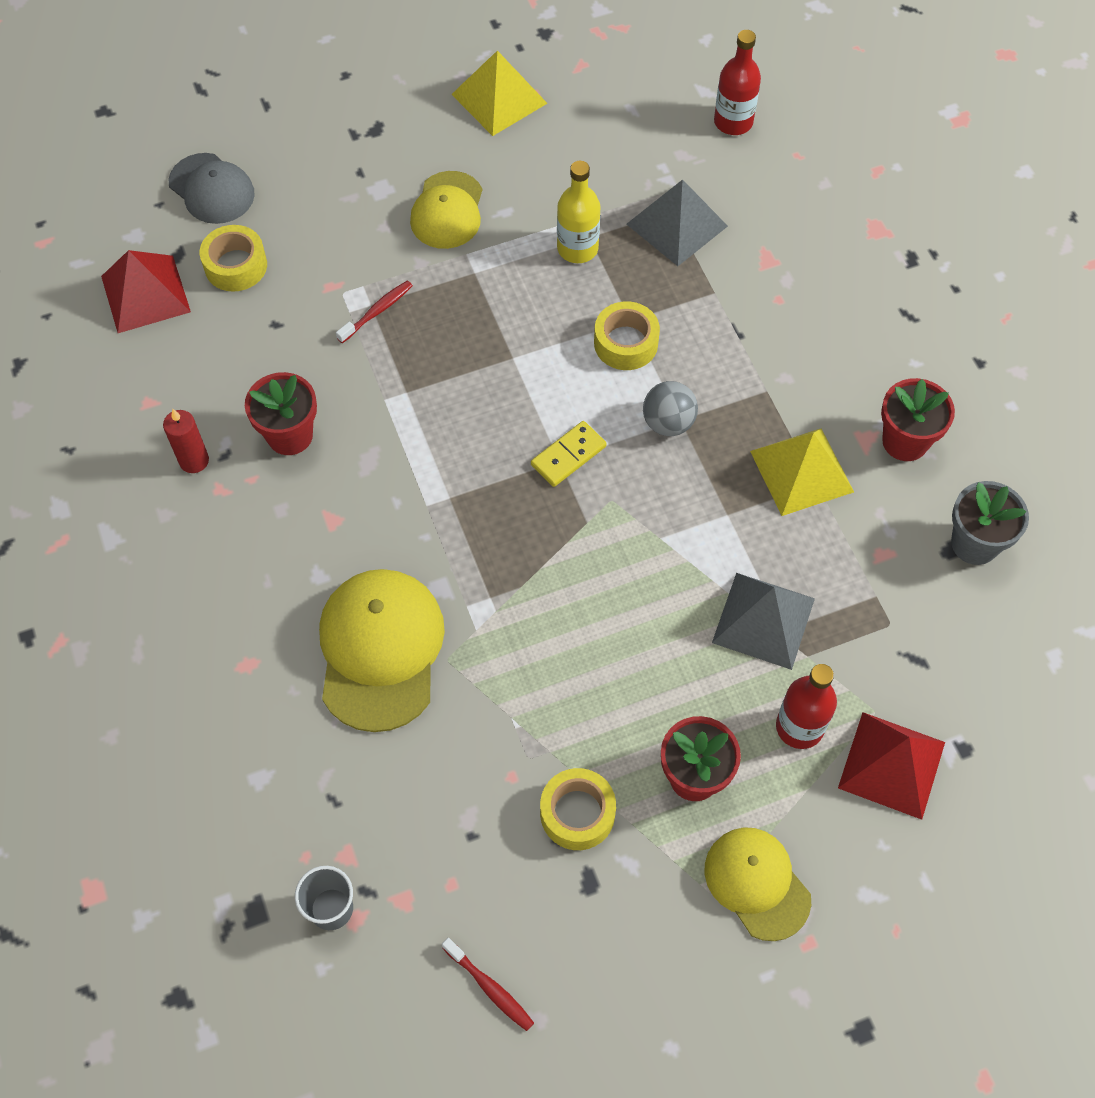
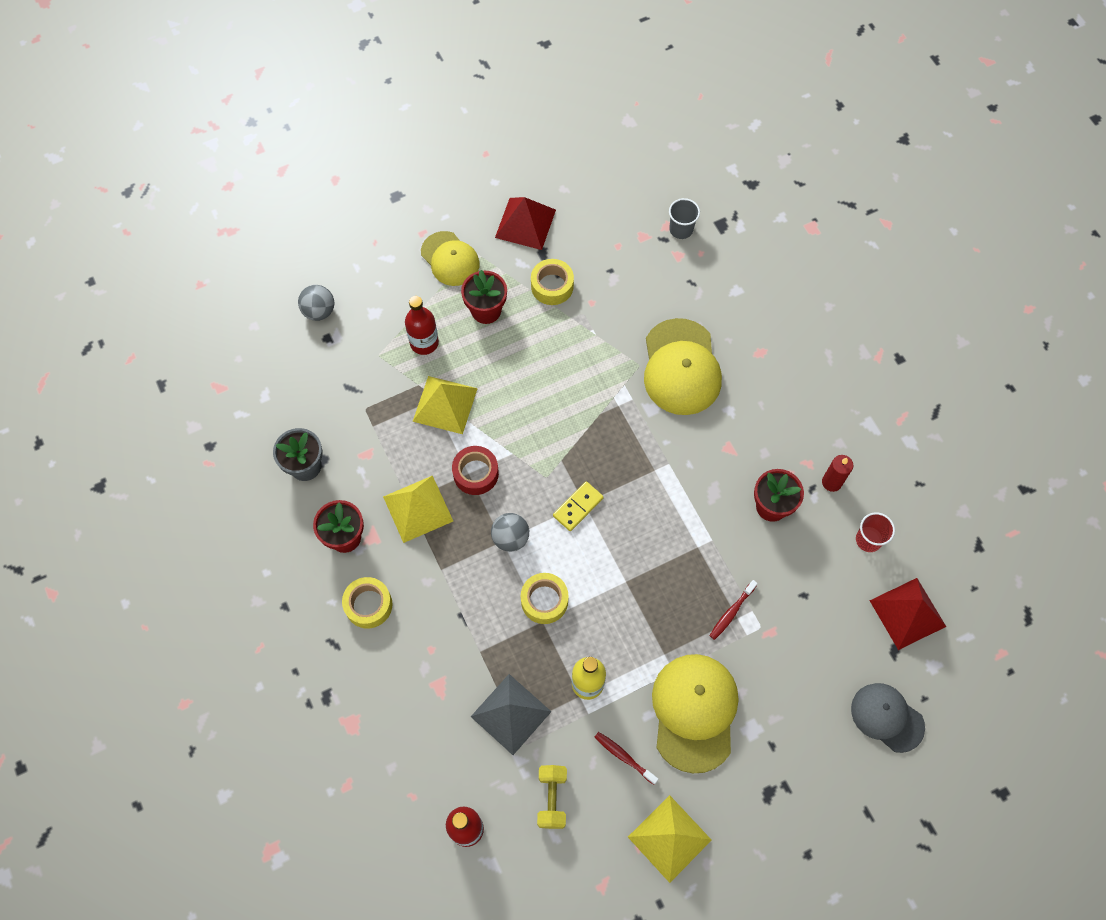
camera: 175 degrees right, 5 degrees up
(167, 383) = (868, 540): none -> red cup
(236, 266) = (847, 644): yellow tape -> yellow tape (368, 605)
(447, 211) = (694, 712): yellow cap -> yellow cap, size x1.54
(490, 988) = (590, 200): red toothbrush -> red toothbrush (624, 757)
(632, 142) = (552, 798): none -> yellow dumbbell
(716, 513) = (475, 473): none -> red tape
(763, 620) = (445, 404): grey pyramid -> yellow pyramid
(892, 765) = (370, 326): red pyramid -> red pyramid (525, 223)
(983, 800) = (319, 311): none -> grey ball

